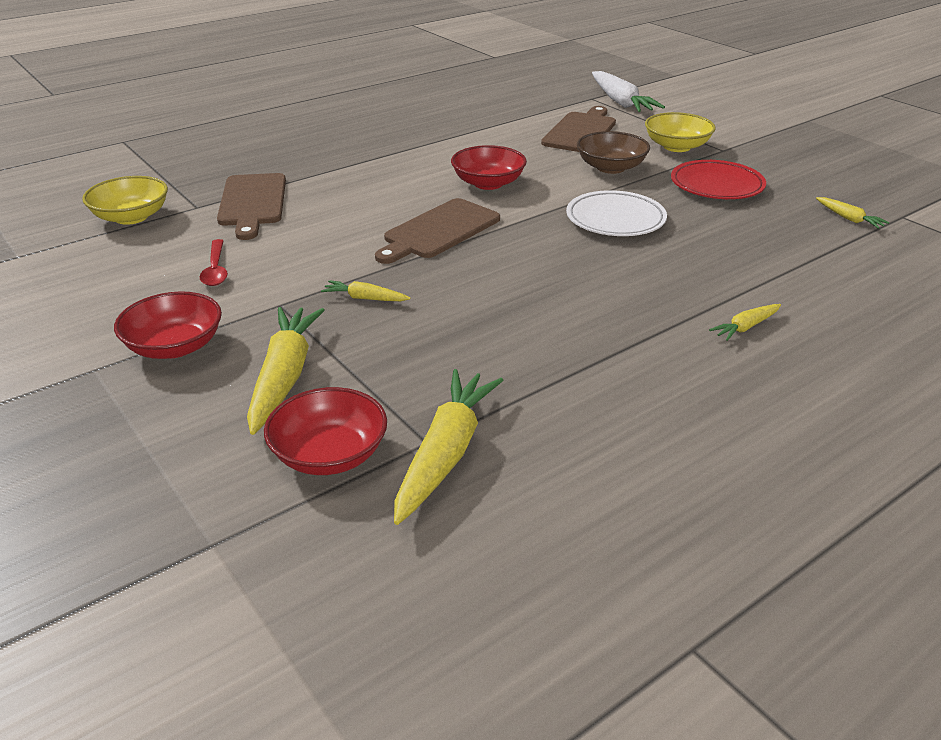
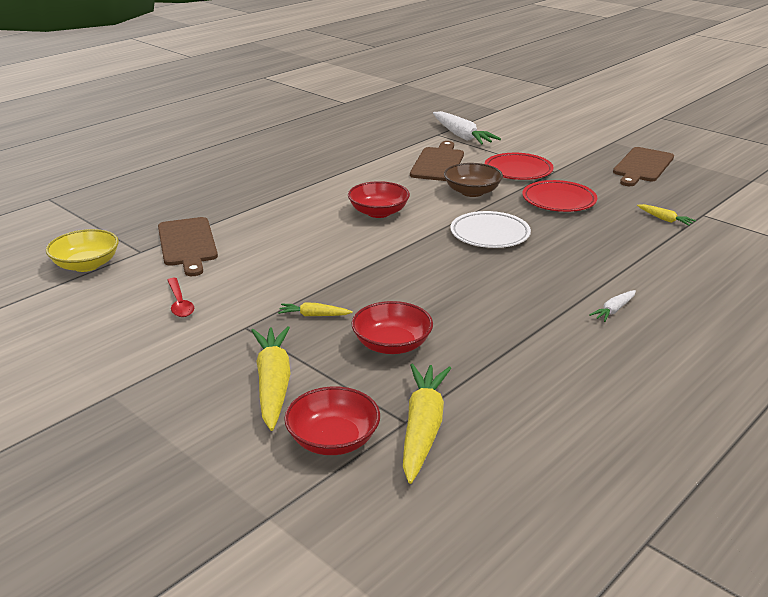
camera: 10 degrees left, 5 degrees down
(175, 346) = (172, 369): red bowl -> red bowl (392, 344)
(438, 231) = (353, 255): brown cutting board -> brown cutting board (642, 166)
(676, 146) = (518, 171): yellow bowl -> red plate
(746, 327) = (614, 310): yellow carrot -> white carrot

